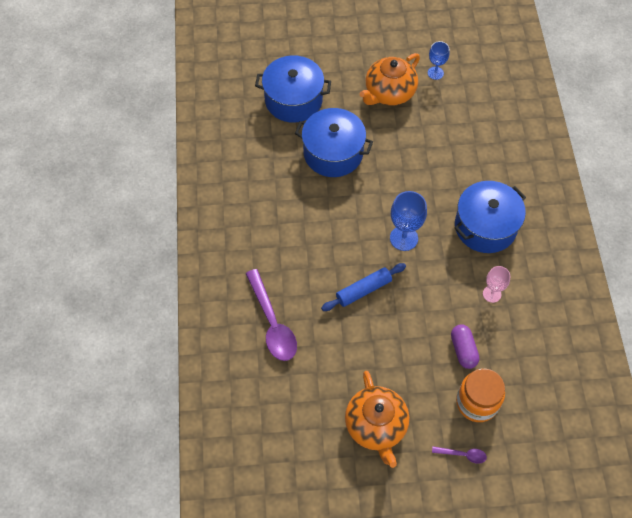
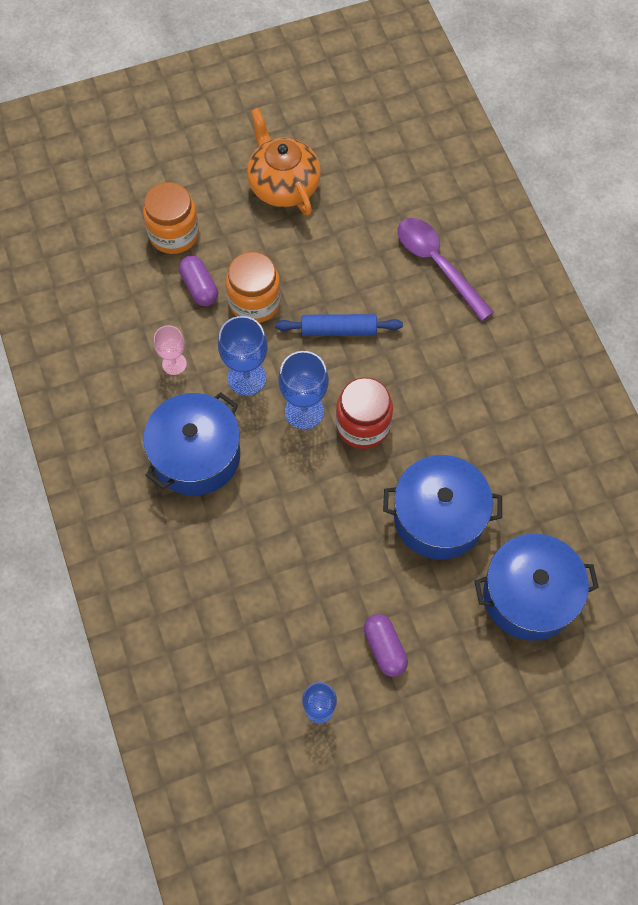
camera: 165 degrees right, 5 degrees up
(363, 290) = (338, 330): blue rolling pin -> blue rolling pin turned 45 degrees clockwise
(365, 219) = (363, 425): none -> red jar
(389, 93) = (384, 648): orange teapot -> purple capsule
(422, 327) = (254, 302): none -> orange jar
(440, 271) = (246, 378): none -> blue goblet
(463, 455) = (181, 179): purple spoon -> none

